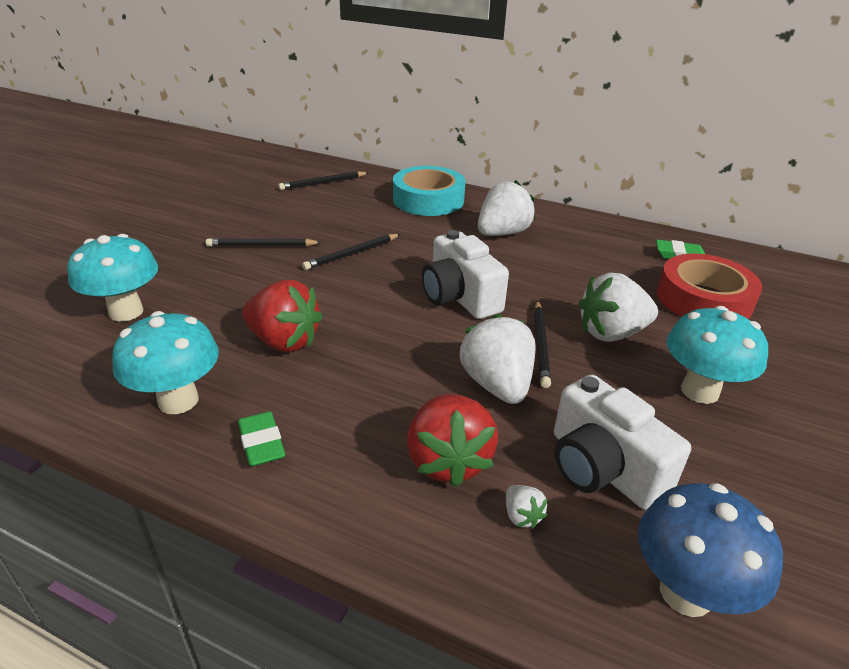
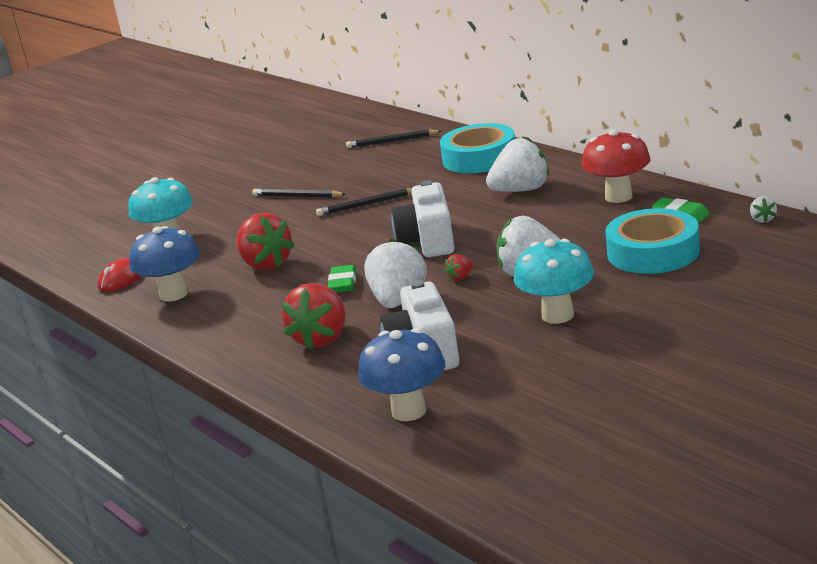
camera: 30 degrees right, 10 degrees down
(81, 380) = (121, 279): none -> red mouse
(178, 400) = (174, 294): turquoise mushroom -> blue mushroom
(261, 443) = (210, 320): green eraser -> green eraser (343, 283)
(521, 516) = (343, 369): white strawberry -> white strawberry (763, 219)
(540, 345) = (460, 277): black pencil -> red strawberry
(602, 238) = (618, 197): none -> red mushroom
(703, 300) = (653, 252): red tape -> turquoise tape

